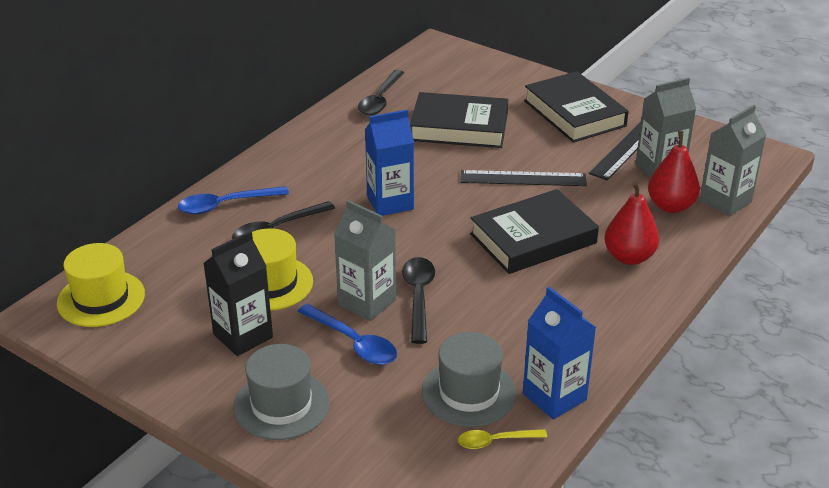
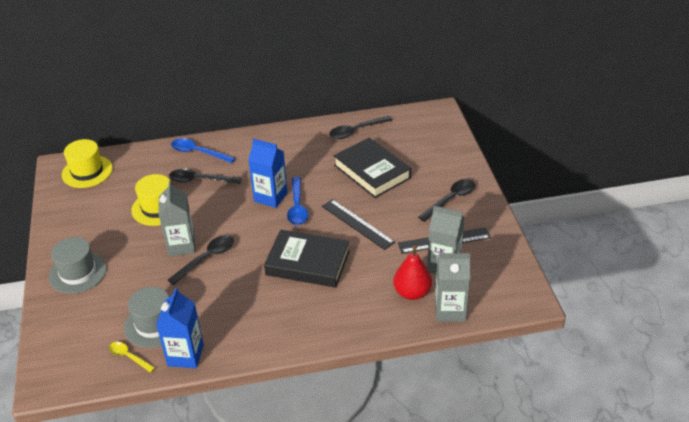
camera: 45 degrees right, 5 degrees up
(243, 336) = (111, 227): black carton -> none
(353, 342) = (146, 263): blue spoon -> blue spoon (297, 207)
(574, 113) = (450, 199): black book -> black spoon
(629, 257) = (339, 307): red pear -> none

